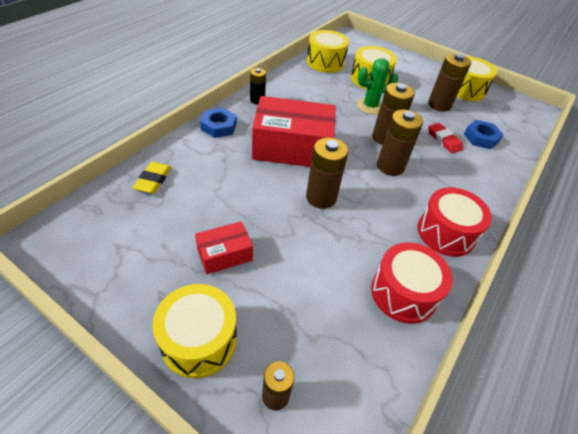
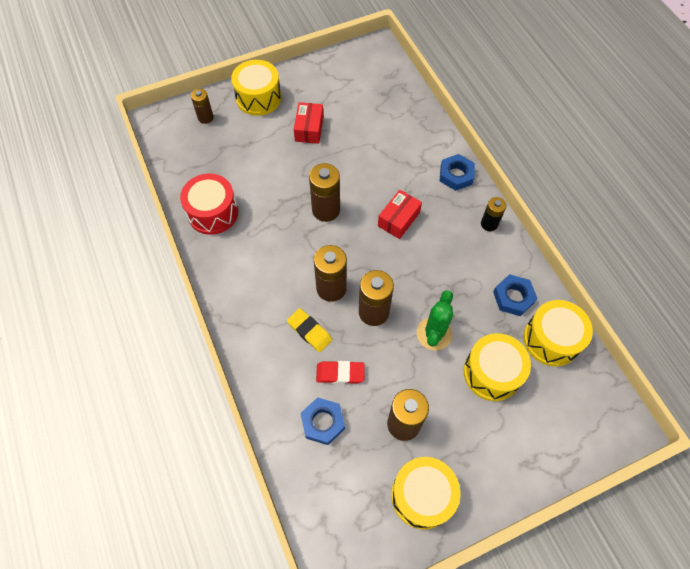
camera: 125 degrees right, 15 degrees up
(153, 180) = (404, 112): yellow eraser -> yellow eraser (309, 331)
(292, 147) = (398, 219): red box -> red box, size x0.50
(310, 80) = (513, 297): none -> blue nut
(446, 233) = (236, 279): red drum -> none

